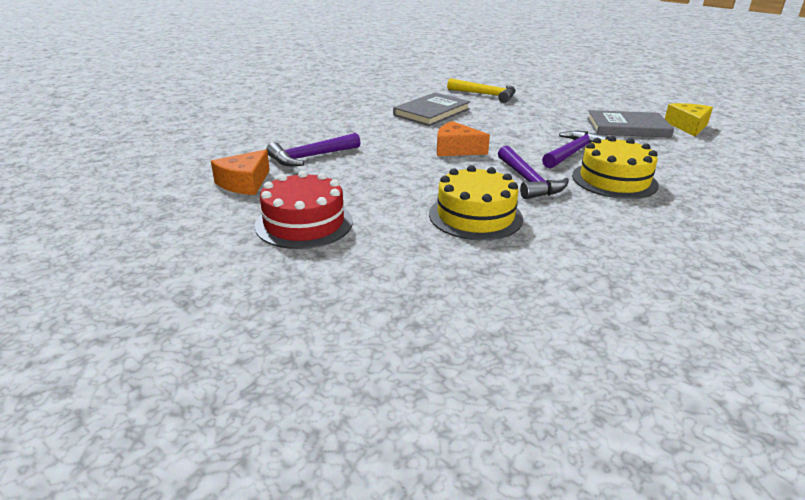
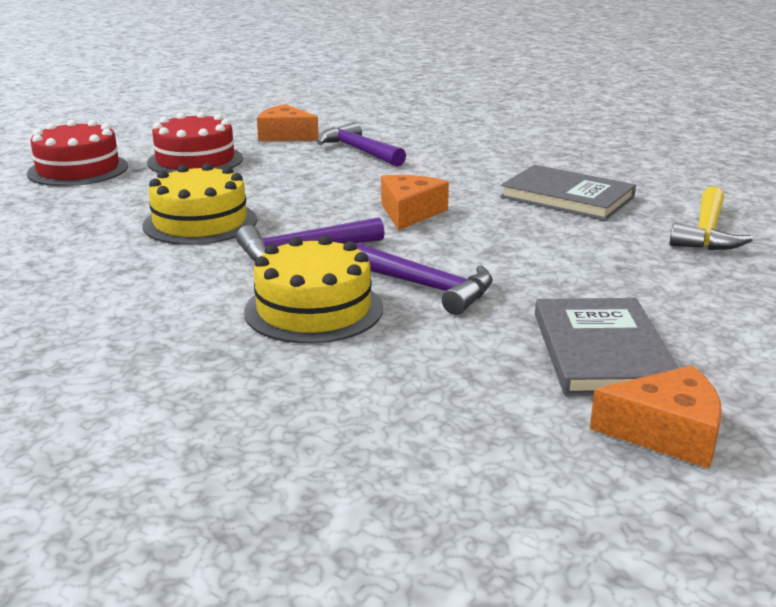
camera: 85 degrees right, 5 degrees down
(306, 290) = (78, 169): none -> red cake
(688, 126) = (666, 433): yellow cheese -> orange cheese

